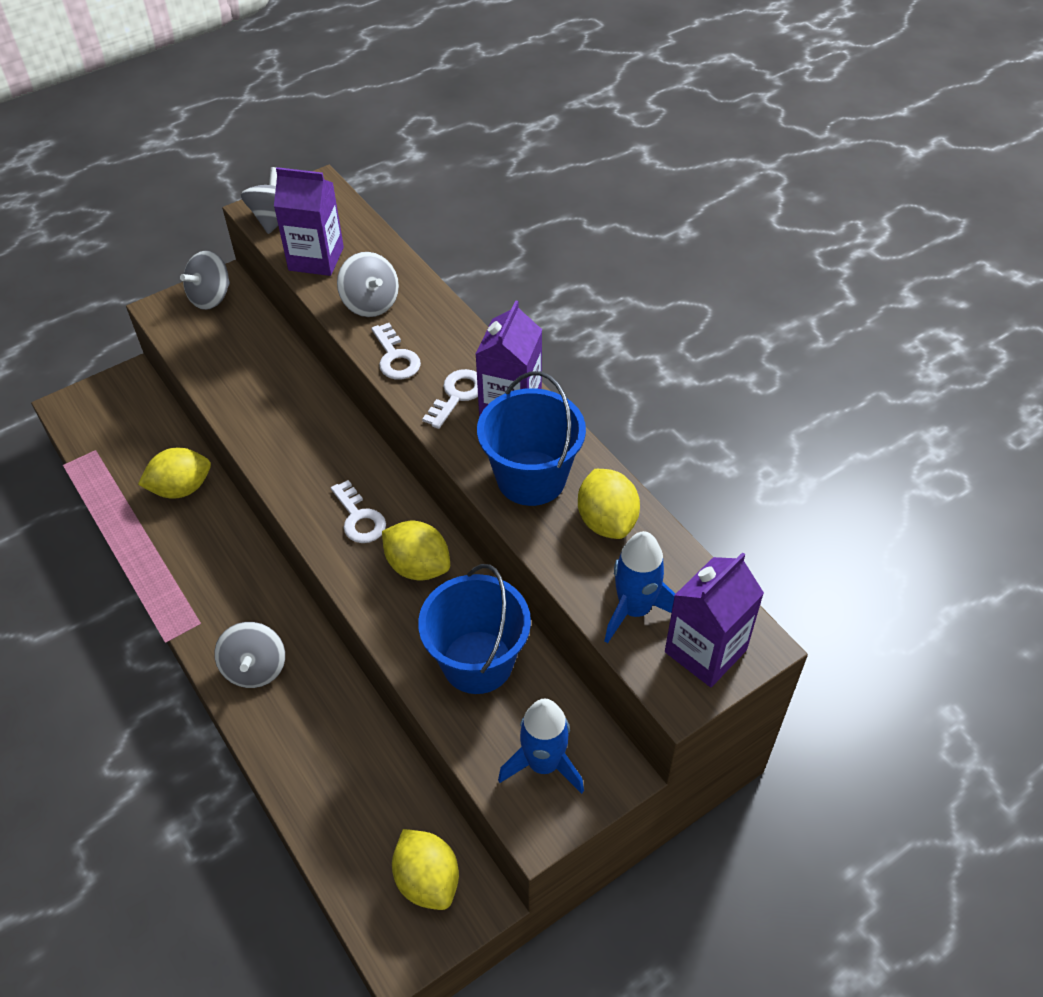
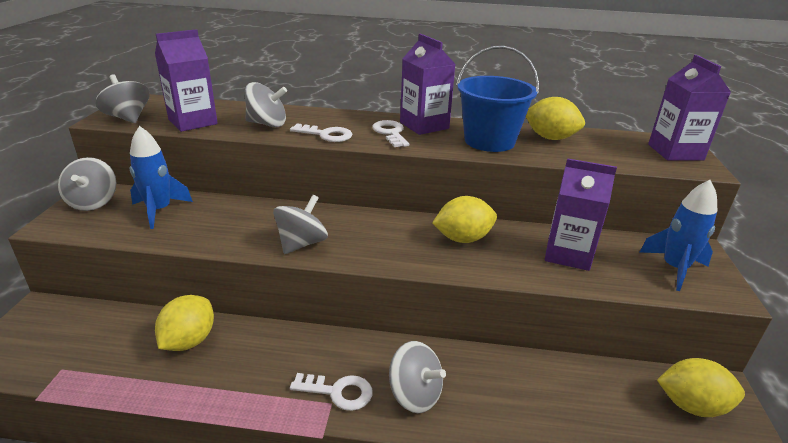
camera: 50 degrees left, 20 degrees down
(289, 465) = (301, 243): none -> grey spinning top
(359, 518) = (391, 240): white key -> white key (338, 392)
(477, 662) = (568, 254): blue bucket -> purple carton
(634, 609) = (626, 155): blue rocket -> blue rocket (159, 211)

